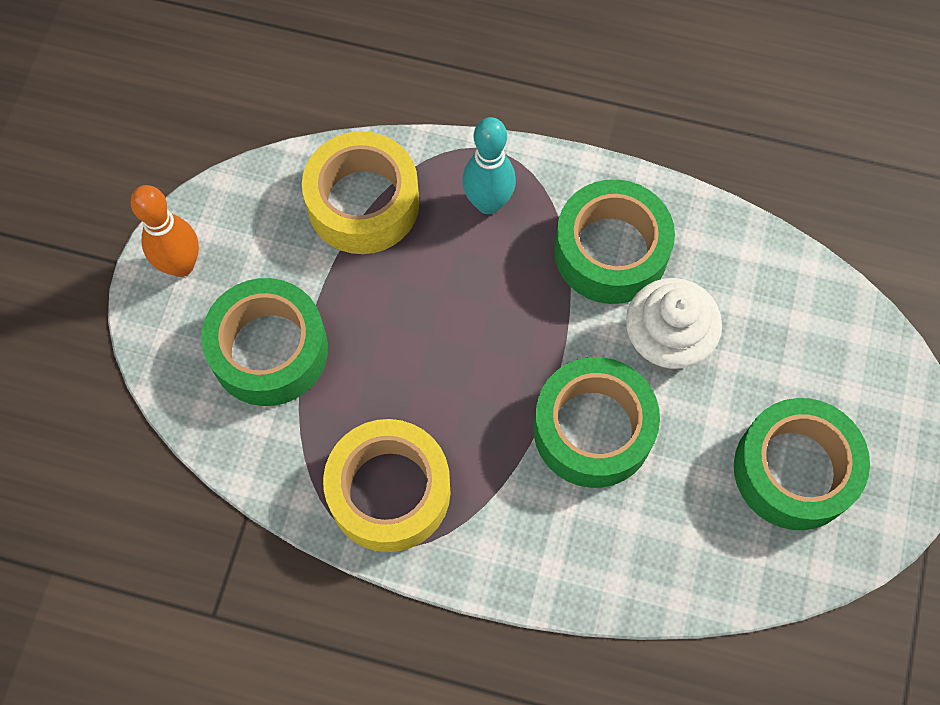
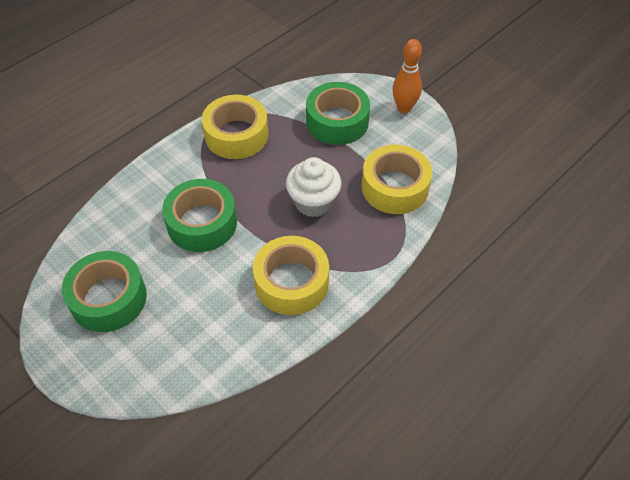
camera: 120 degrees right, 15 degrees down
(488, 203) = (360, 240): turquoise bowling pin -> none
(611, 251) = (291, 282): green tape -> yellow tape
(665, 342) = (221, 279): white cupcake -> white cupcake (313, 202)

